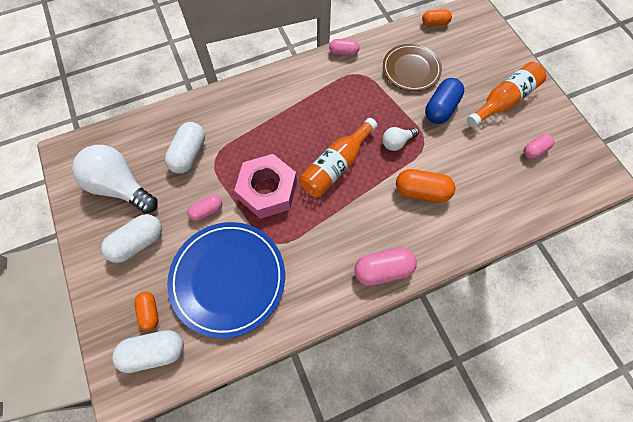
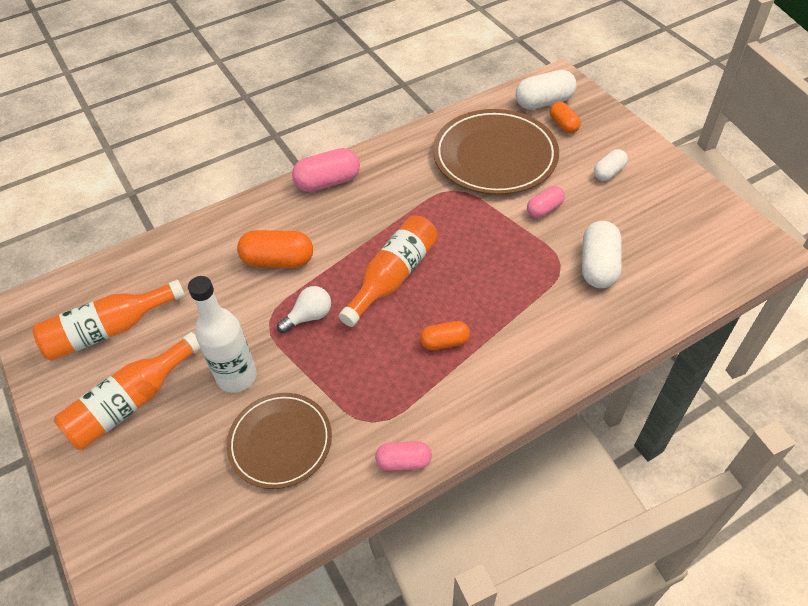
camera: 175 degrees right, 15 degrees down
(121, 187) = (664, 220): white light bulb -> none
(138, 243) = (608, 172): white capsule -> white capsule, size x0.61
(228, 279) = (495, 156): blue plate -> brown plate
(267, 190) = (477, 238): pink nut -> none
(435, 23) = (224, 559): orange capsule -> orange capsule (444, 342)
(441, 108) = (237, 377): blue capsule -> white bottle
(534, 150) = (109, 330): pink capsule -> orange bottle

